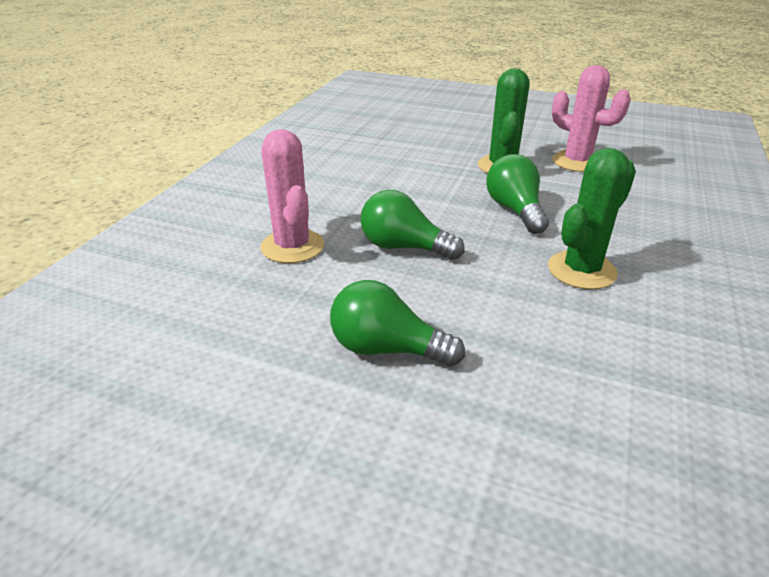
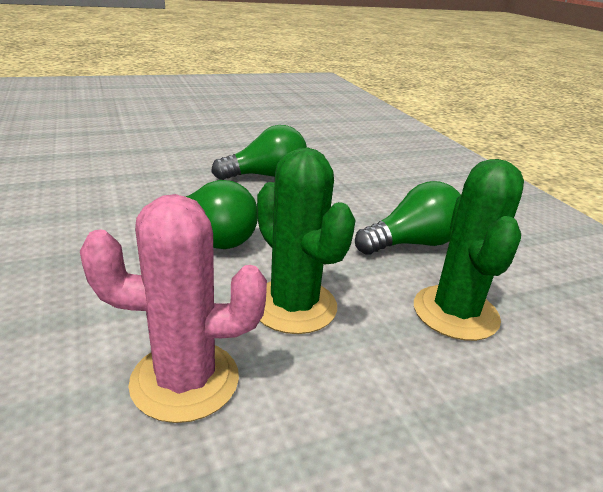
camera: 135 degrees right, 5 degrees down
(292, 246) = (336, 157): pink cactus -> none
(387, 349) = (205, 135): green light bulb -> green light bulb (412, 243)
(581, 270) = (106, 200): green cactus -> green cactus (455, 313)

